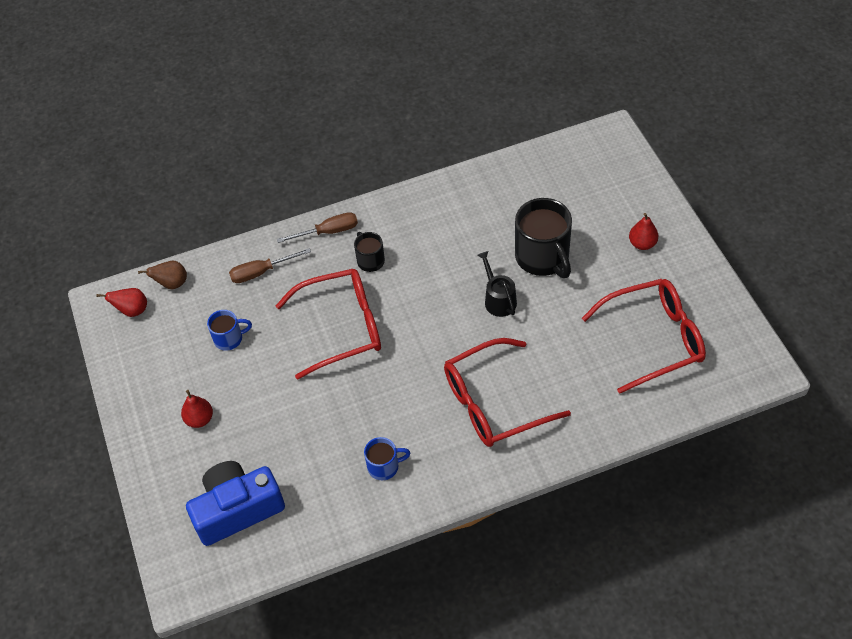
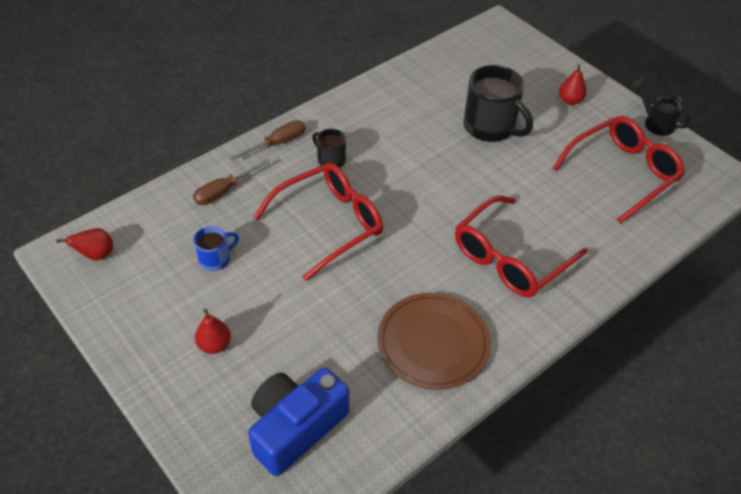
camera: 25 degrees left, 5 degrees down
(172, 284) = (131, 220): brown pear -> none
(384, 466) = (433, 343): blue mug -> brown plate
(498, 299) = (468, 169): black watering can -> black watering can (655, 123)

